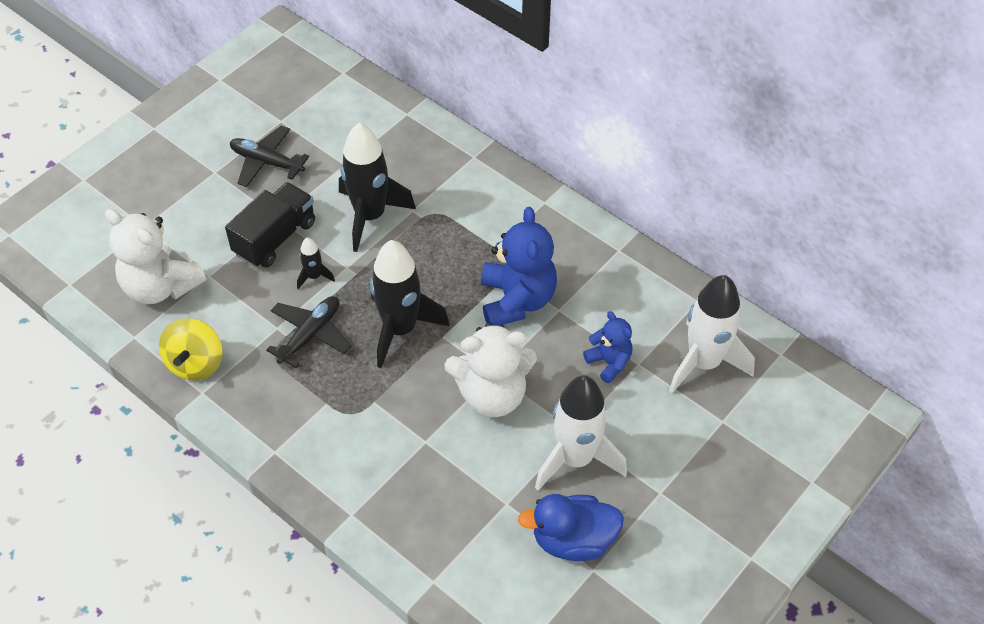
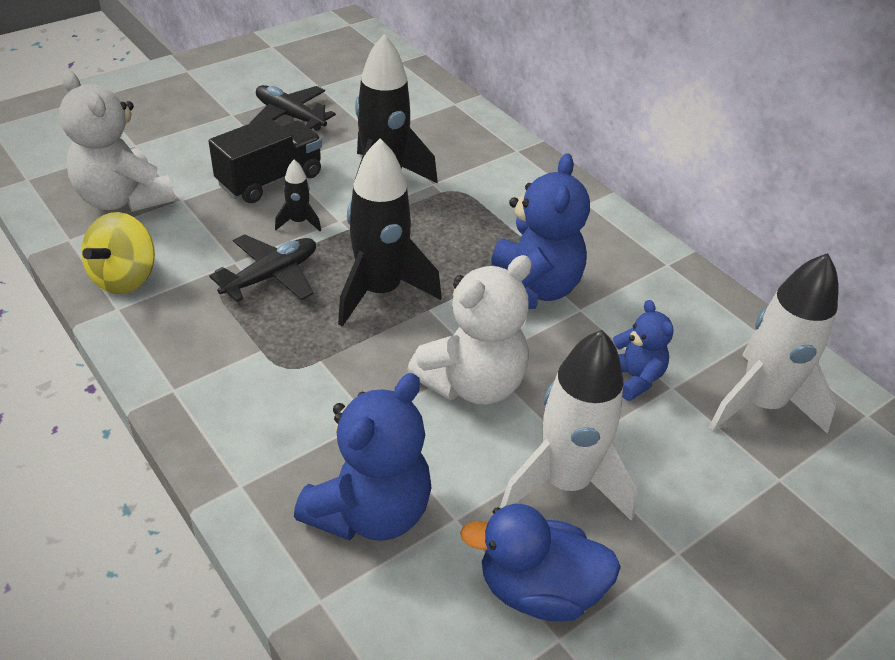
camera: 10 degrees right, 10 degrees down
(447, 512) = (370, 511): none -> blue teddy bear
(492, 395) = (472, 383): white teddy bear -> white teddy bear turned 45 degrees counterclockwise

